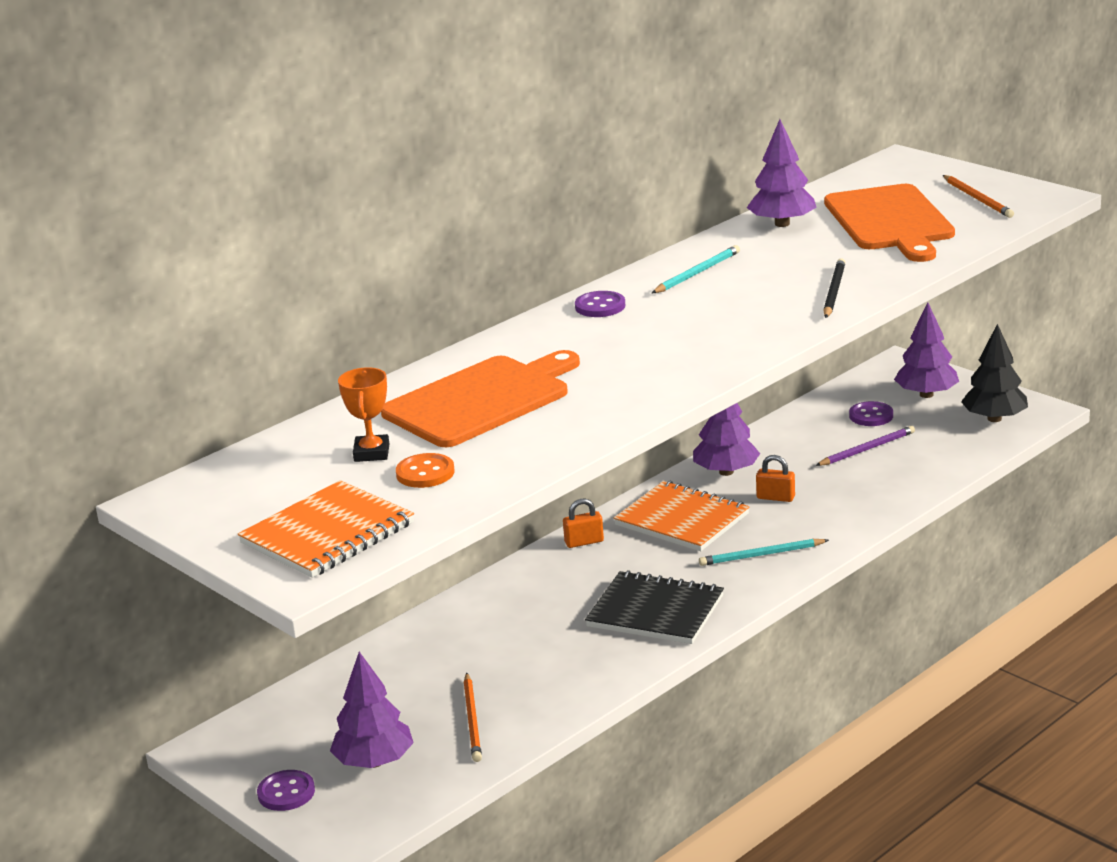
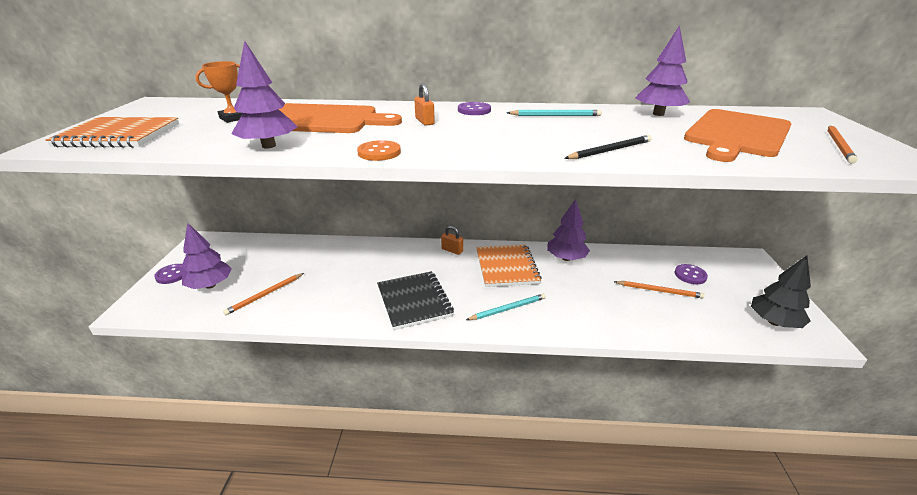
camera: 45 degrees right, 5 degrees up
(425, 473) = (214, 133): orange button -> orange button (379, 152)
(761, 555) = (508, 309): turquoise pencil -> turquoise pencil turned 120 degrees clockwise
(775, 497) = (567, 285): orange padlock -> orange padlock (424, 121)
(867, 449) = (659, 291): purple pencil -> orange pencil
(926, 394) = (744, 283): purple tree -> purple tree (269, 146)

